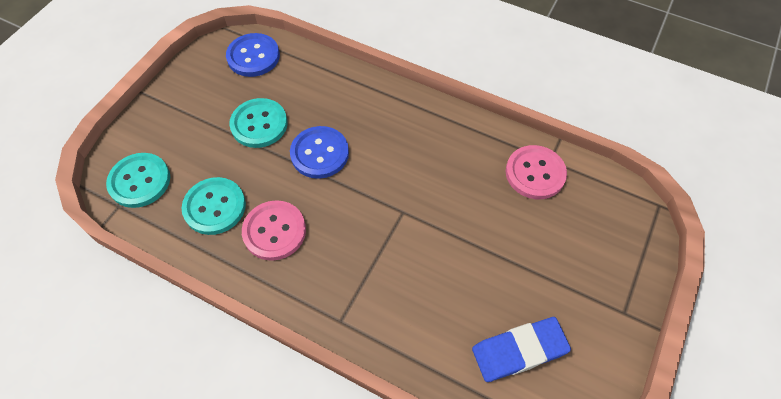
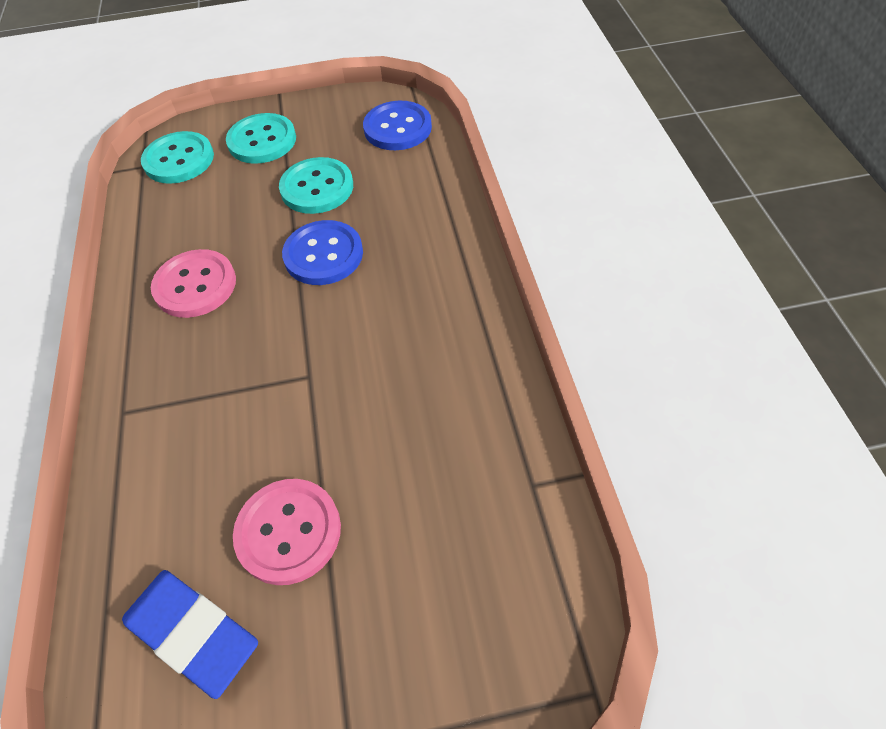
camera: 55 degrees right, 5 degrees down
(214, 207) = (190, 225): turquoise button -> turquoise button (262, 141)
(535, 173) = (491, 479): pink button -> pink button (288, 532)

